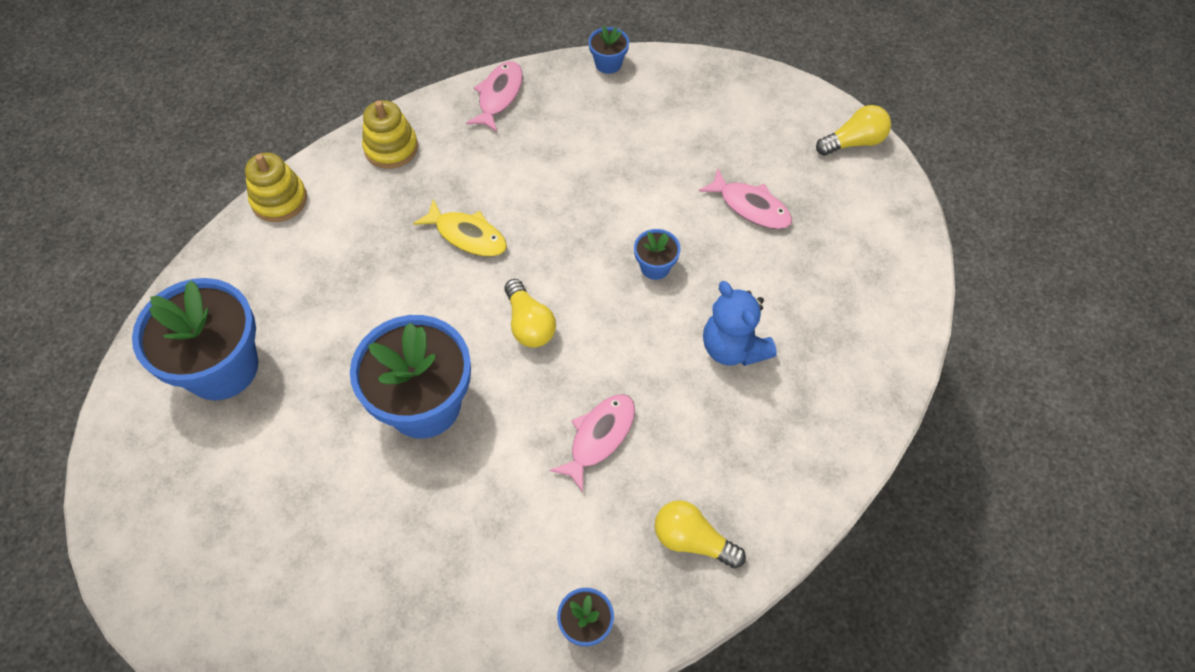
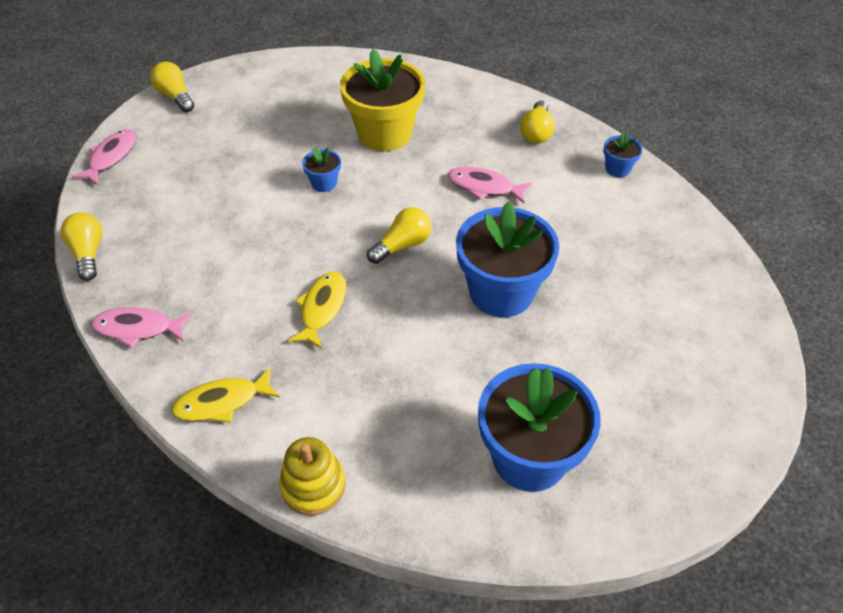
camera: 105 degrees left, 10 degrees down
(391, 148) = (222, 402): yellow stacking toy -> yellow fish
(608, 63) = (88, 253): blue flower pot -> yellow light bulb
(733, 348) = (384, 133): blue teddy bear -> yellow flower pot
(750, 206) = (251, 141): pink fish -> pink fish (111, 157)

